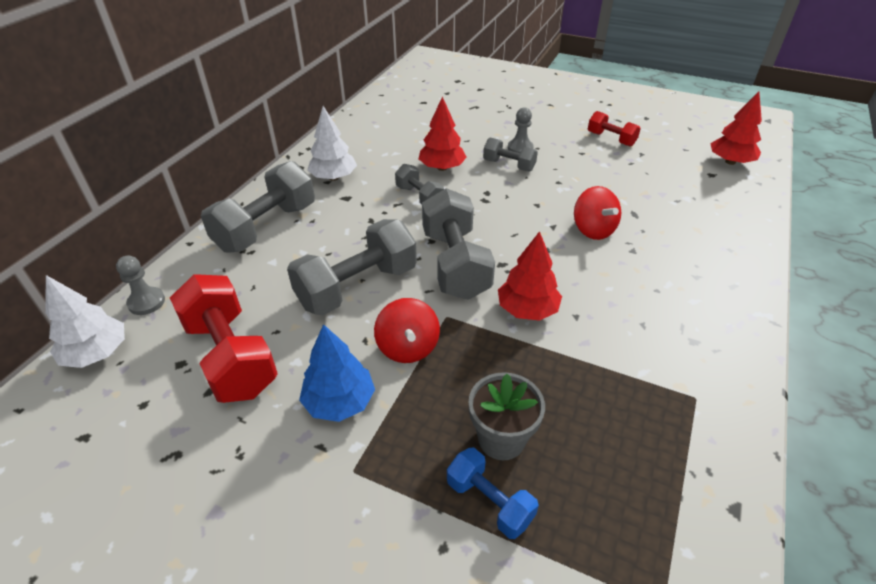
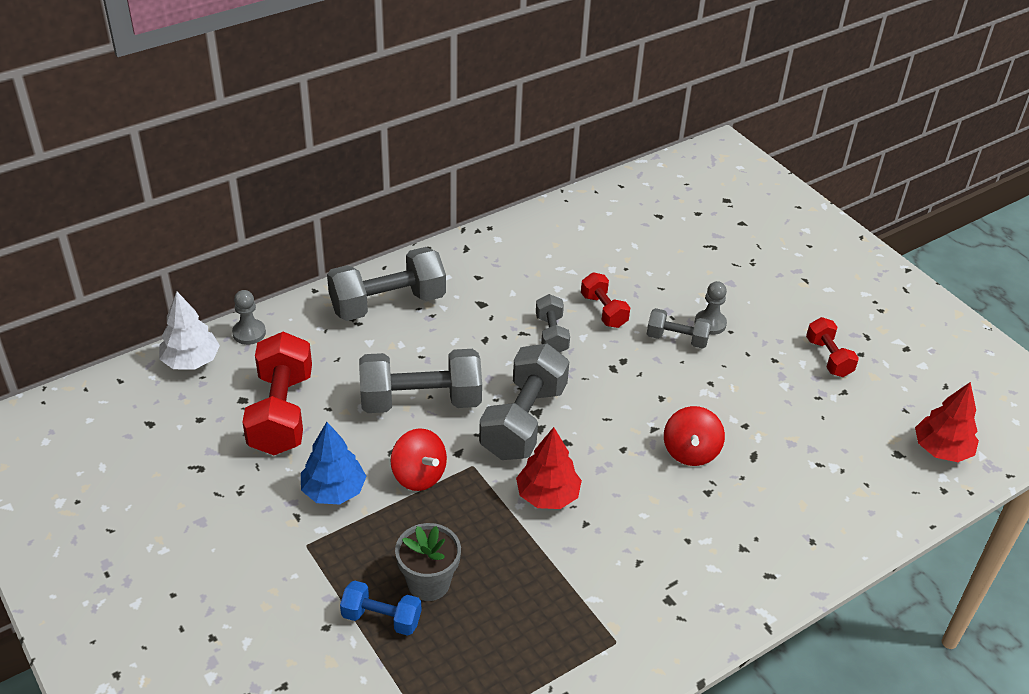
camera: 30 degrees right, 0 degrees up
(334, 177) = (487, 275): white tree -> none
(408, 347) = (419, 475): red spinning top -> red spinning top turned 60 degrees counterclockwise
(442, 168) = (603, 311): red tree -> red dumbbell
(489, 501) = (381, 618): blue dumbbell -> blue dumbbell turned 60 degrees counterclockwise
(509, 165) = (677, 339): grey dumbbell -> grey dumbbell turned 45 degrees counterclockwise

